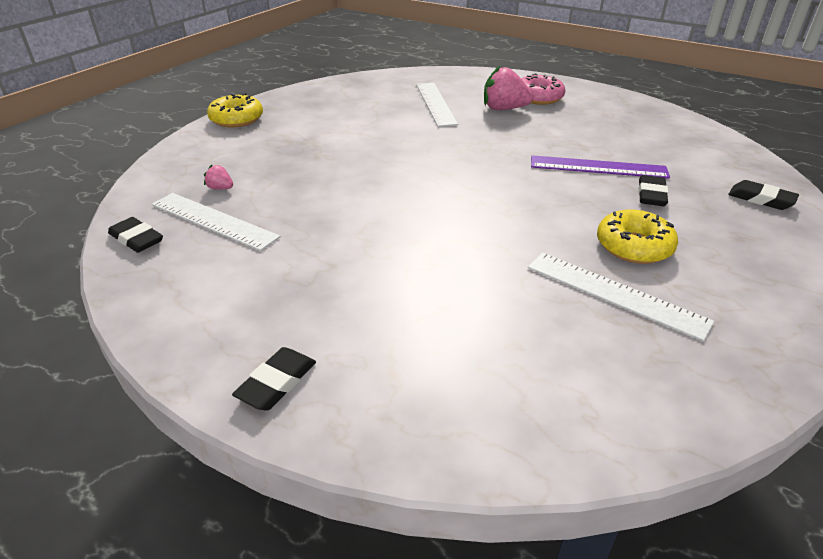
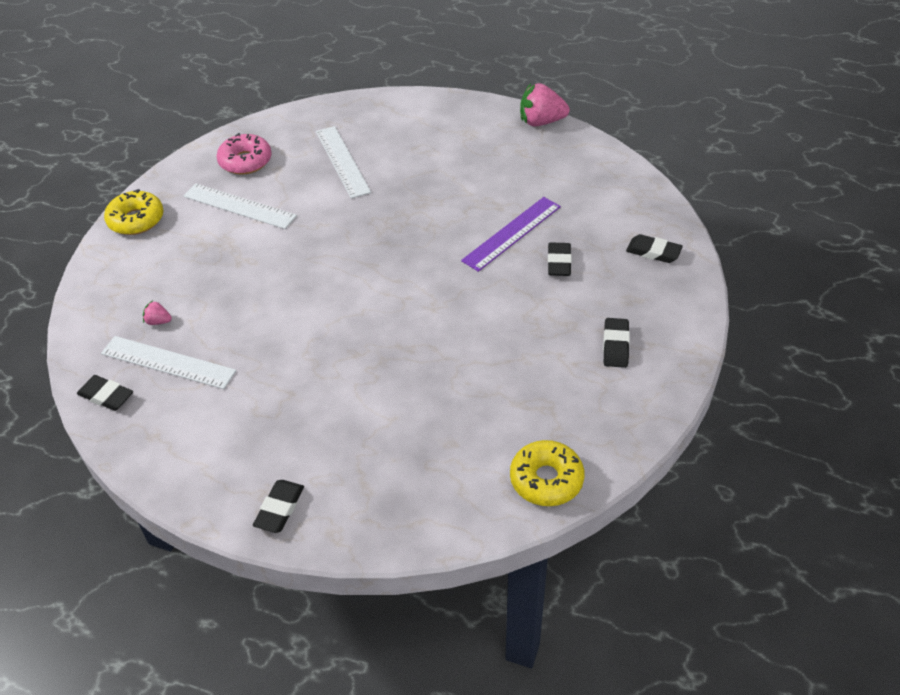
camera: 10 degrees left, 10 degrees up
(504, 109) = (415, 159): pink strawberry -> pink strawberry (541, 122)
(538, 97) = (449, 135): pink donut -> pink donut (245, 161)
(598, 167) = (512, 233): purple ruler -> purple ruler turned 45 degrees counterclockwise
(615, 294) = (526, 380): white ruler -> white ruler (239, 206)
(633, 246) = (542, 327): yellow donut -> yellow donut (546, 479)
(728, 275) = (616, 345): none -> black eraser

